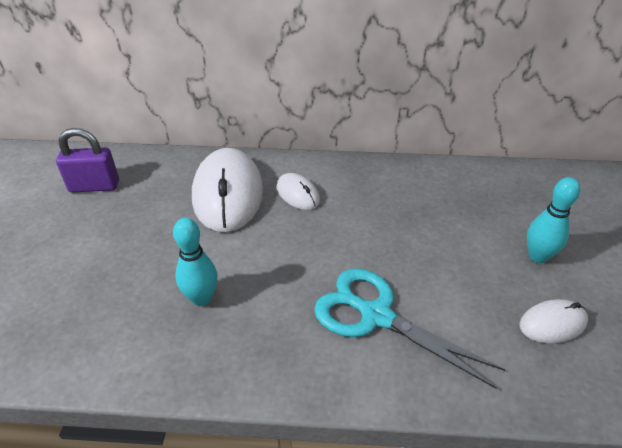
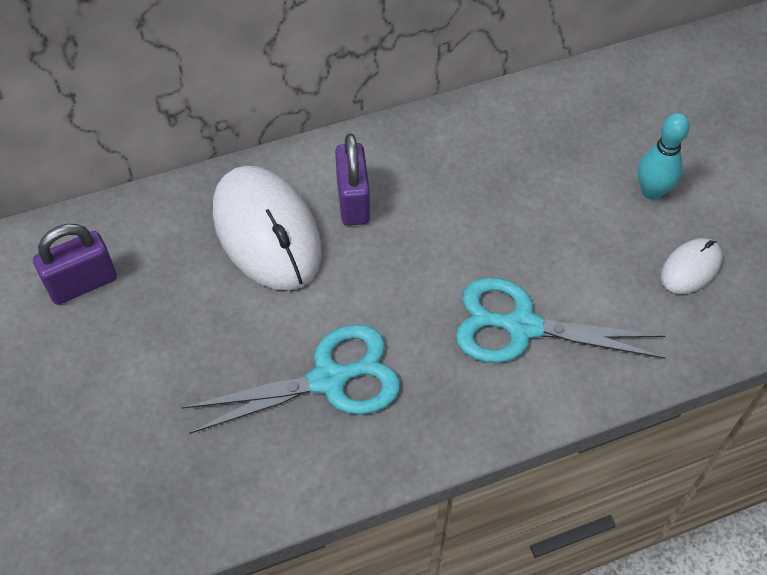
camera: 25 degrees left, 15 degrees up
(201, 298) = (329, 380): turquoise bowling pin -> turquoise scissors
(297, 194) = (353, 201): white mouse -> purple padlock

